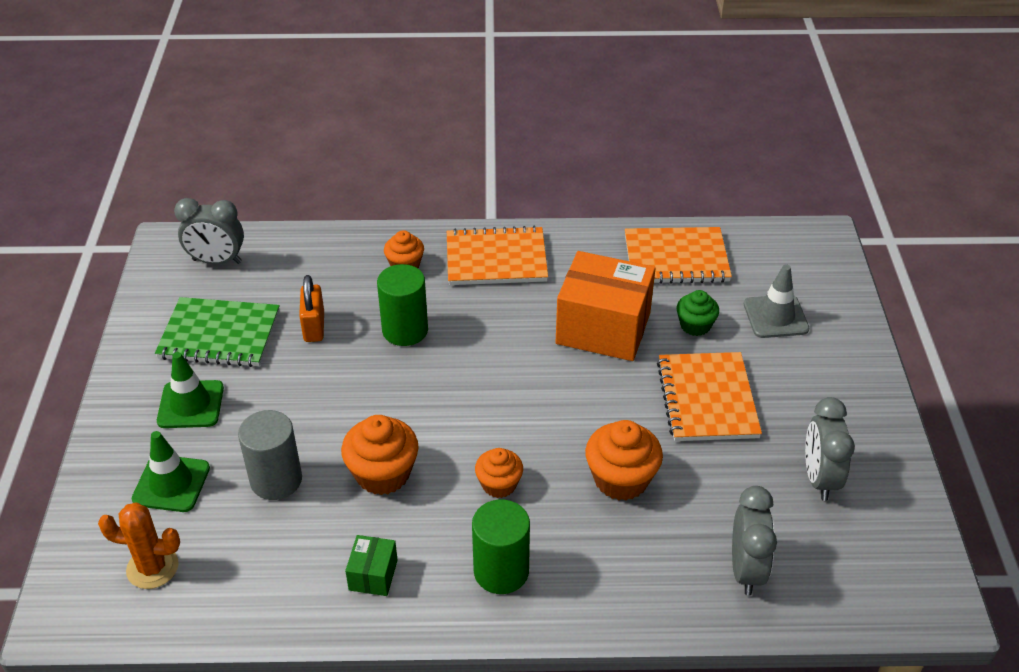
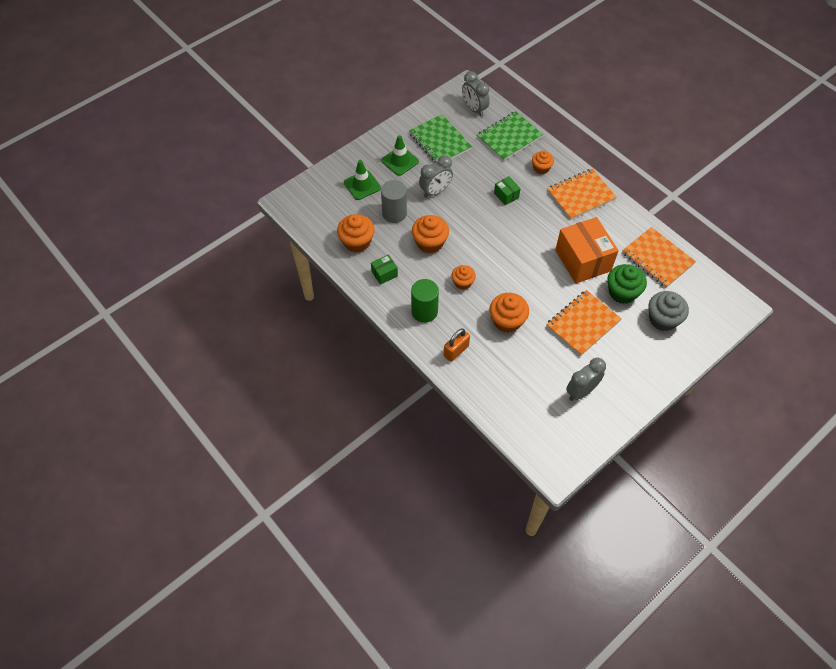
camera: 50 degrees right, 15 degrees up
(152, 568) = (325, 209): orange cactus -> none
(269, 569) = (357, 242): none -> orange cupcake
(313, 260) = (509, 137): none -> green notebook
(314, 327) = (475, 166): orange padlock -> orange padlock (456, 351)
(405, 330) = (506, 195): green cylinder -> green box
(496, 259) = (580, 195): orange notebook -> orange notebook turned 75 degrees counterclockwise
(695, 325) = (622, 292): green cupcake -> green cupcake, size x1.59
(746, 569) = (505, 392): grey clock -> grey clock (435, 191)
(775, 316) = (663, 319): grey traffic cone -> grey cupcake

